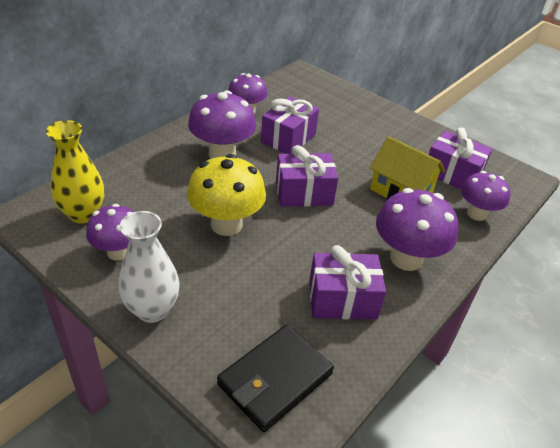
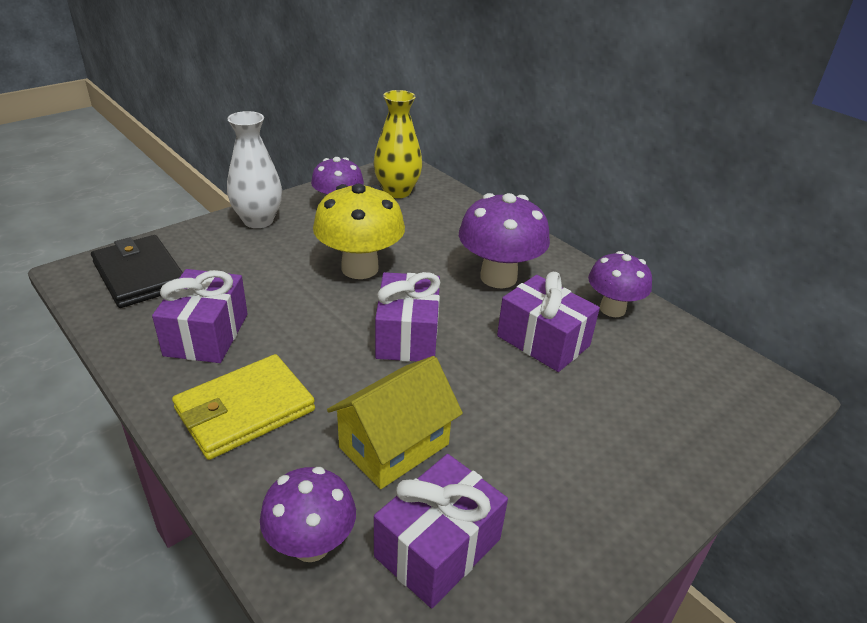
camera: 100 degrees right, 5 degrees down
(406, 258) = (245, 410): purple mushroom -> yellow wallet

